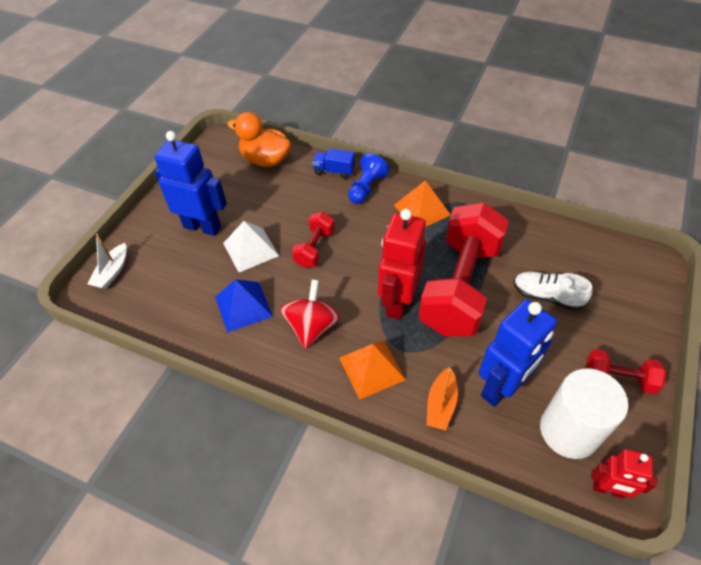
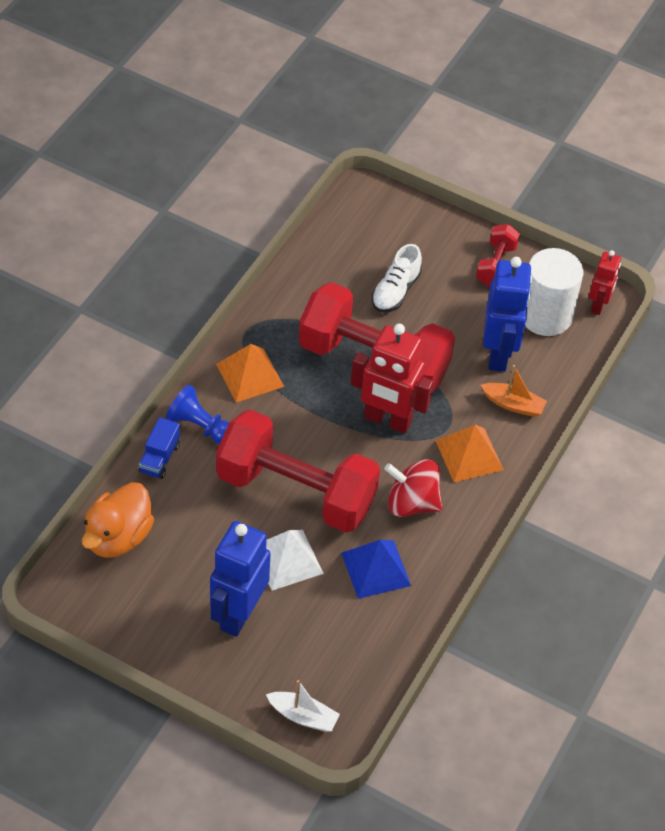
camera: 90 degrees left, 0 degrees up
(314, 248) = (296, 491): red dumbbell -> red dumbbell, size x2.18
(501, 387) = (499, 354): blue robot -> blue robot turned 45 degrees clockwise

